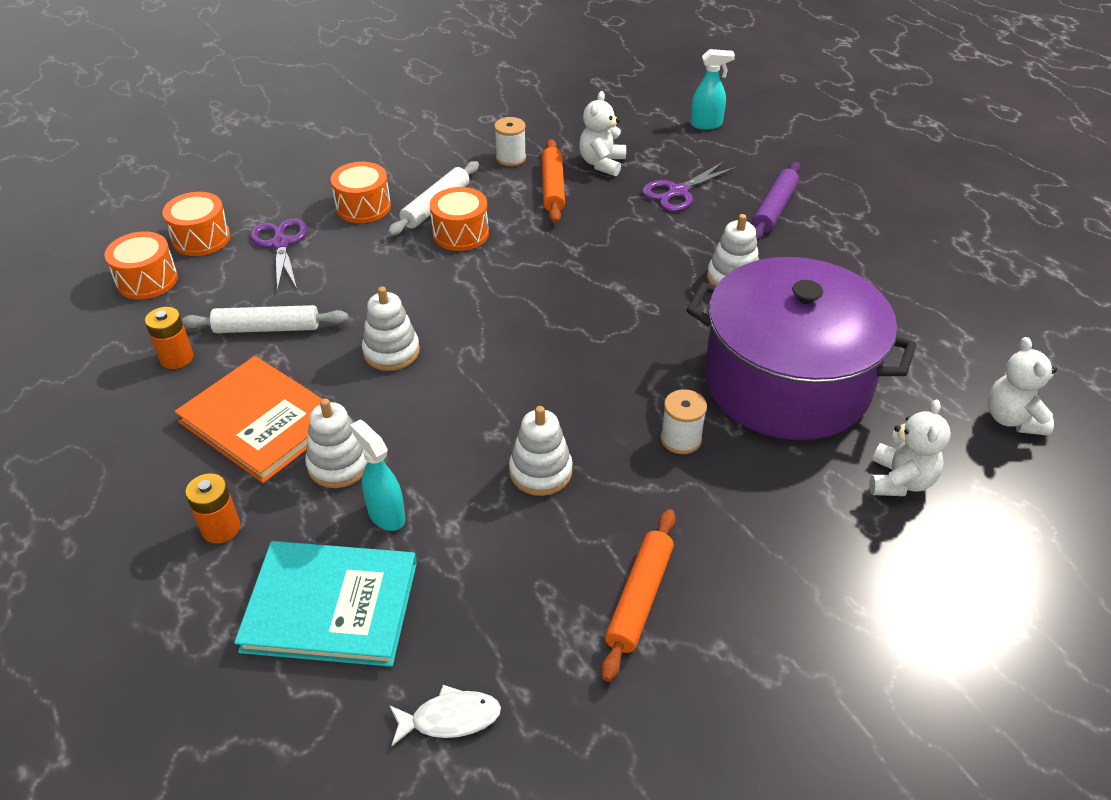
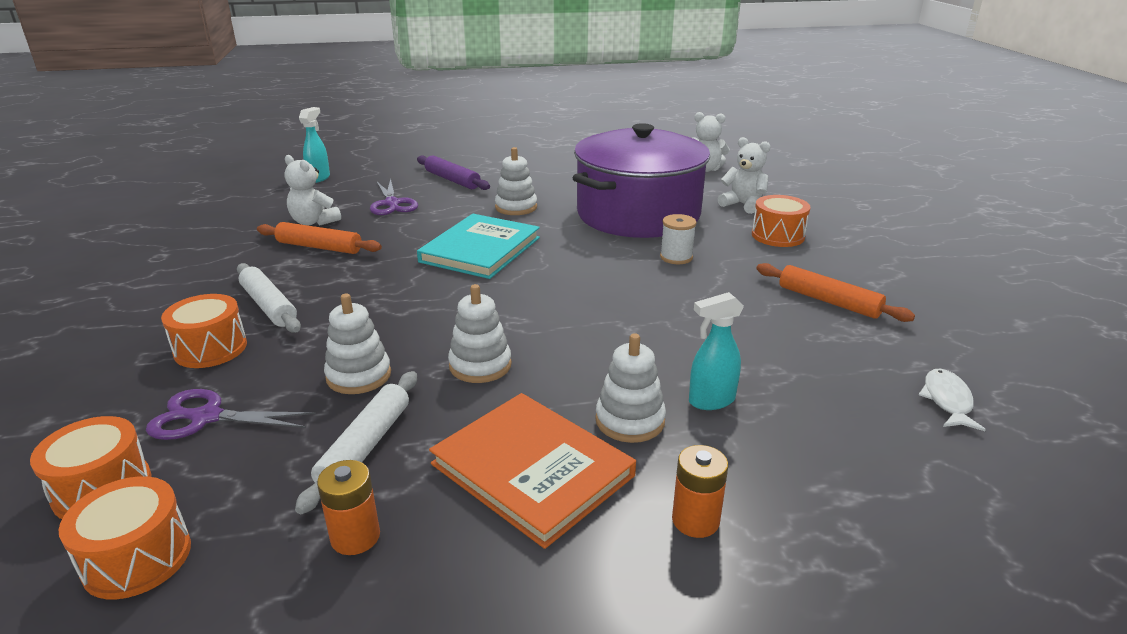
camera: 70 degrees left, 15 degrees down
(261, 422) = (532, 469): orange book -> orange book turned 75 degrees clockwise
(331, 606) = (821, 450): turquoise book -> turquoise book (480, 250)
(460, 233) = (332, 300): orange drum -> orange drum (777, 235)
(511, 158) = (245, 257): white spool -> none
(540, 472) = (686, 316): white stacking toy -> white stacking toy (359, 376)

